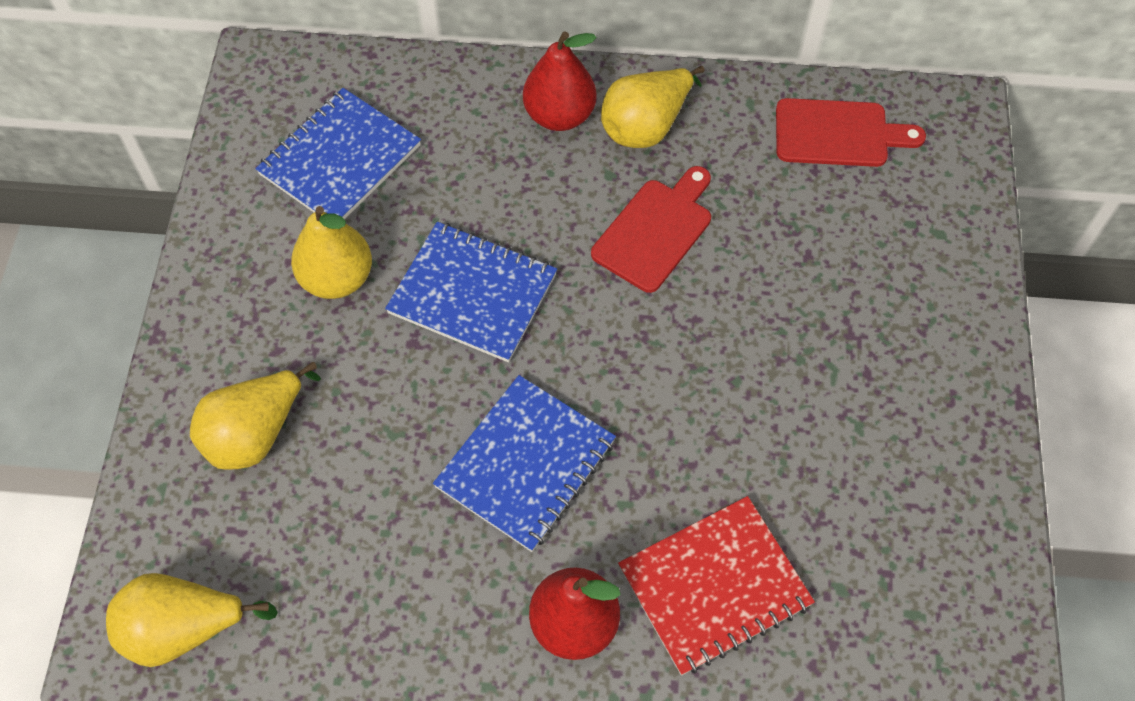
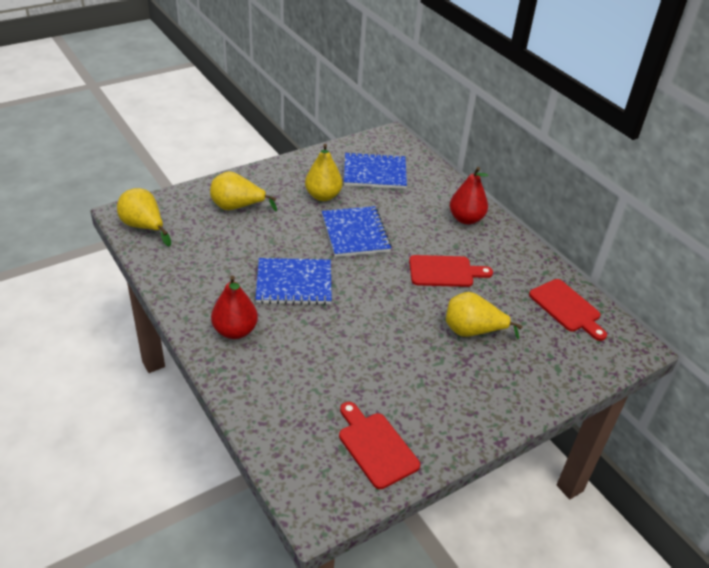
camera: 50 degrees right, 20 degrees down
(646, 126) = (492, 246): yellow pear -> yellow pear (472, 331)
(714, 586) = (292, 368): red notebook -> none
(937, 566) = (375, 446): none -> red cutting board

